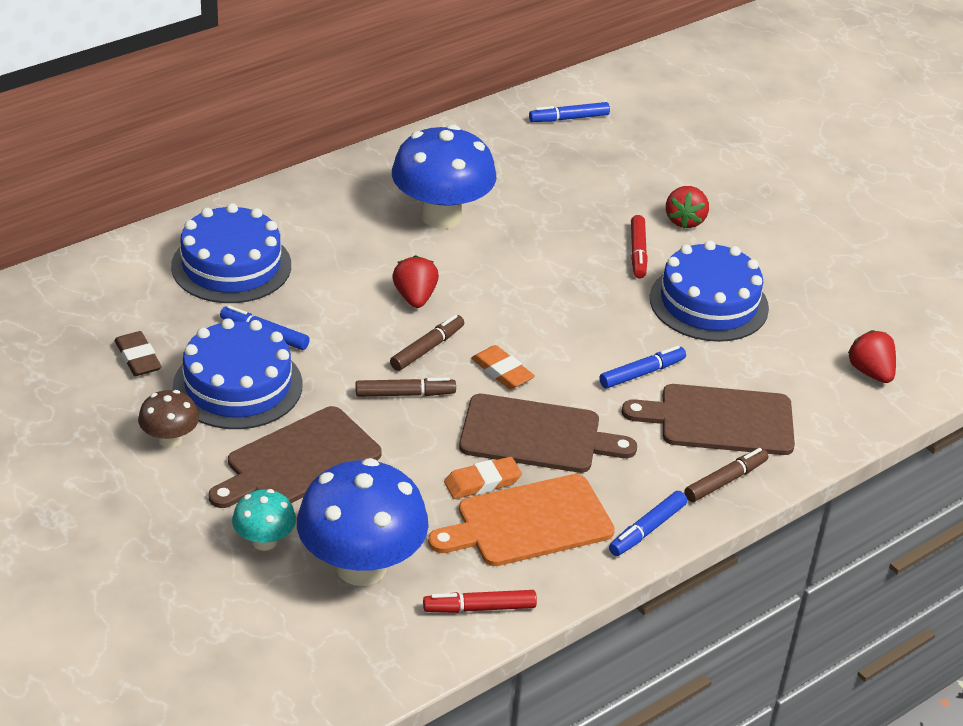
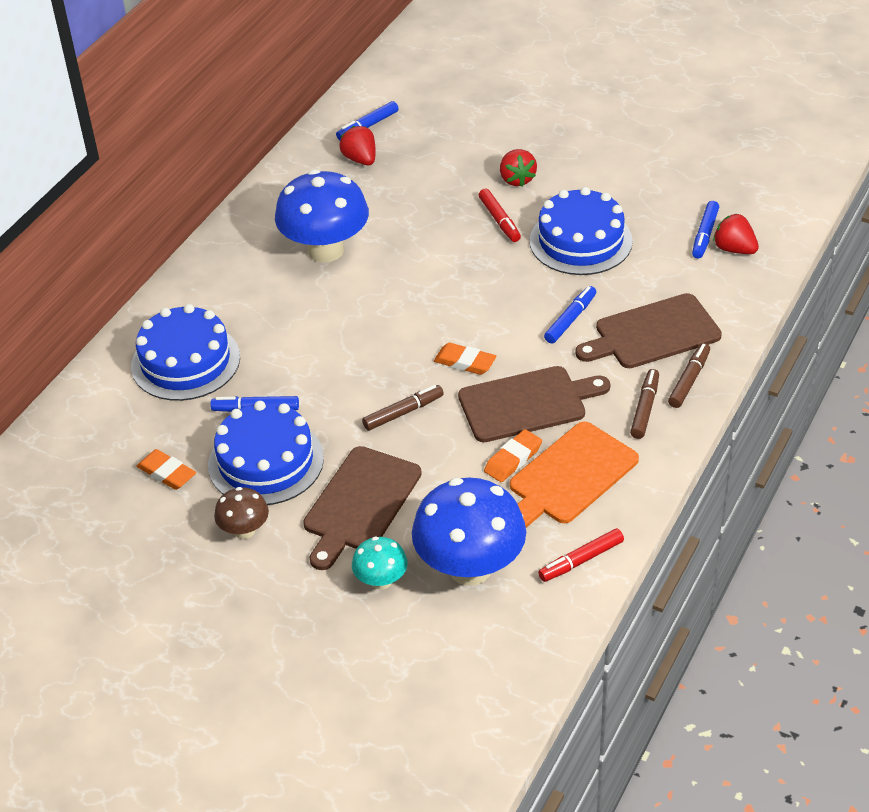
camera: 20 degrees left, 5 degrees up
(138, 358) = (167, 473): brown eraser -> orange eraser
(415, 297) = (354, 328): red strawberry -> red strawberry (360, 159)
(427, 349) = (394, 367): brown marker -> brown marker (645, 408)
(647, 529) = (659, 444): blue marker -> blue marker (704, 234)

